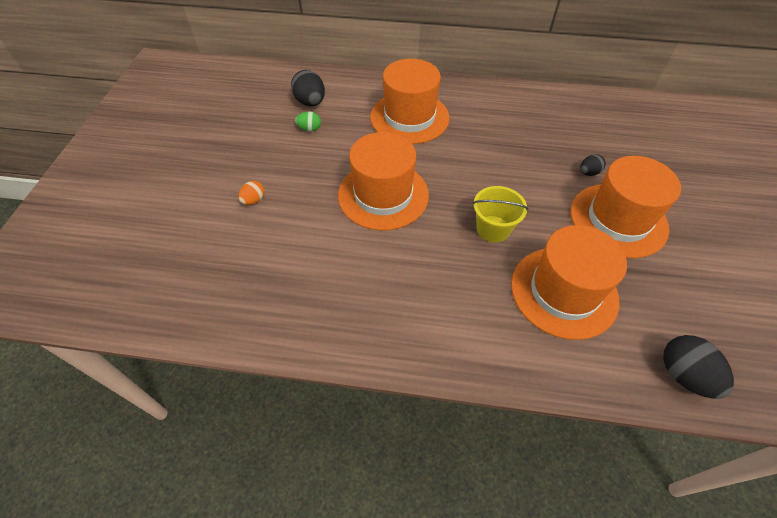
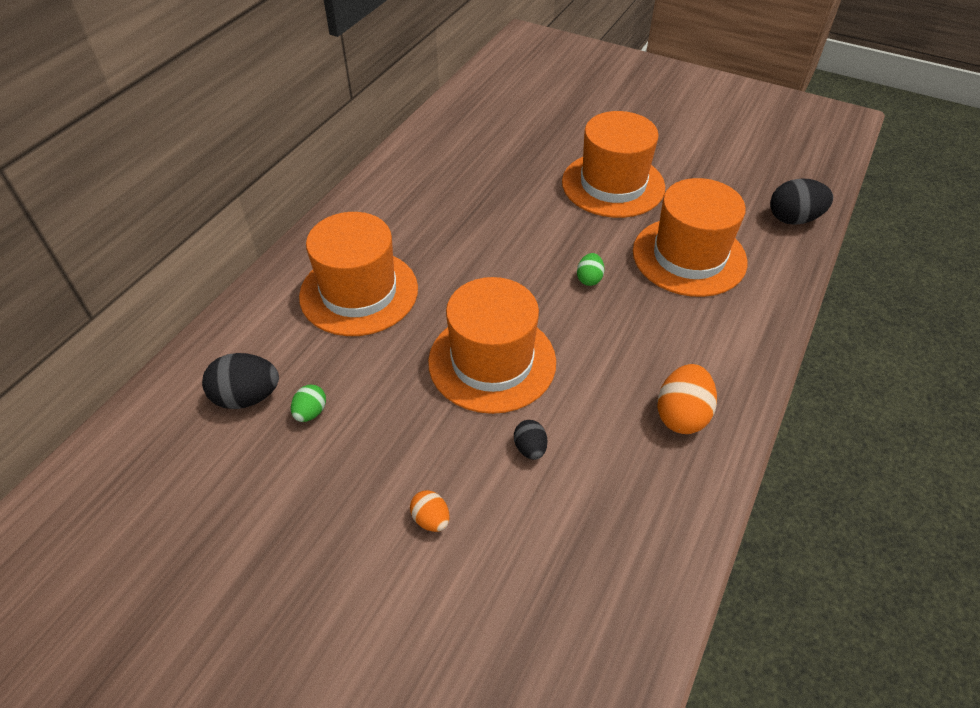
camera: 70 degrees left, 5 degrees down
(382, 316) = (681, 415): none -> orange egg
(493, 229) = (589, 279): yellow bucket -> green egg
(588, 173) = (540, 178): black egg -> black egg (530, 448)

